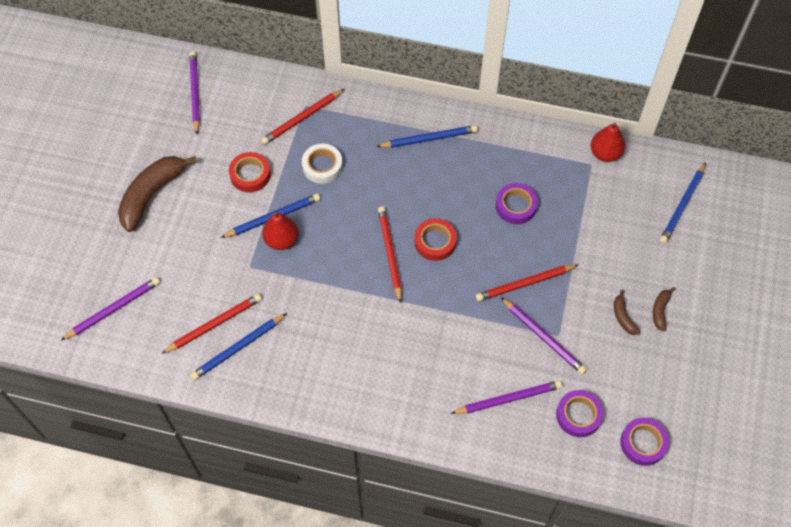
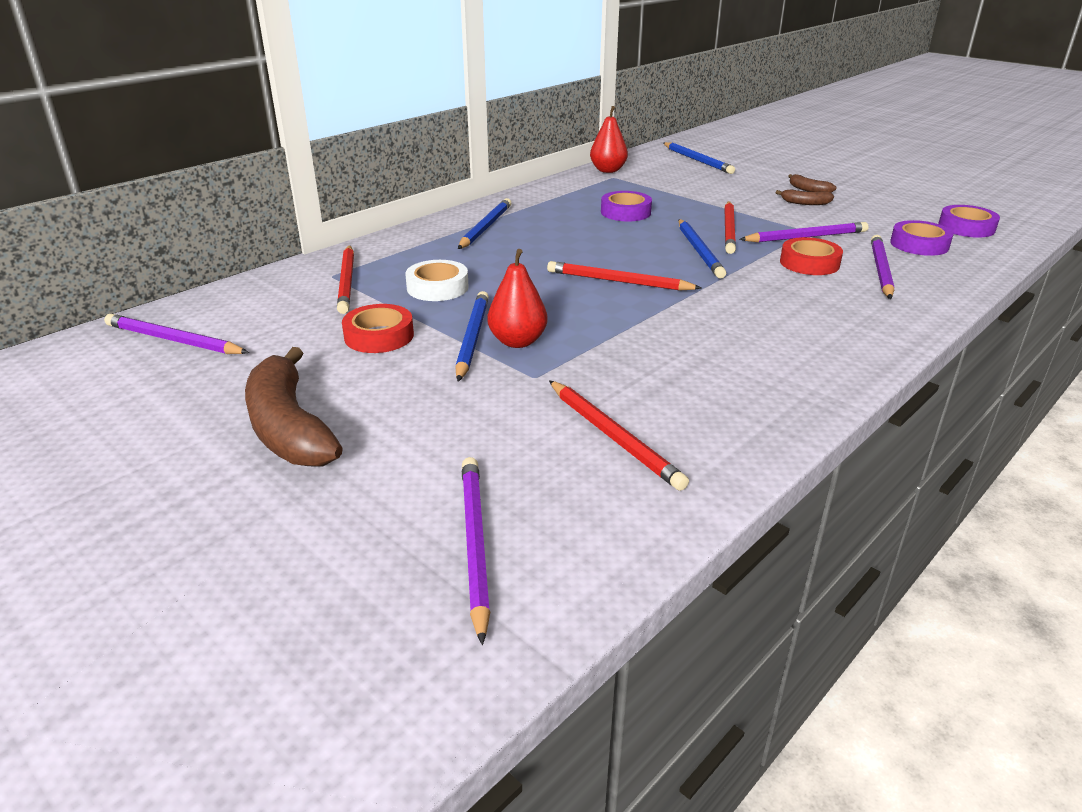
camera: 60 degrees left, 30 degrees down
(214, 324) = (613, 436): red pencil -> red pencil turned 150 degrees clockwise
(238, 348) = (677, 426): blue pencil -> blue pencil (699, 251)
(435, 242) = (629, 255): red tape -> red tape (809, 263)

